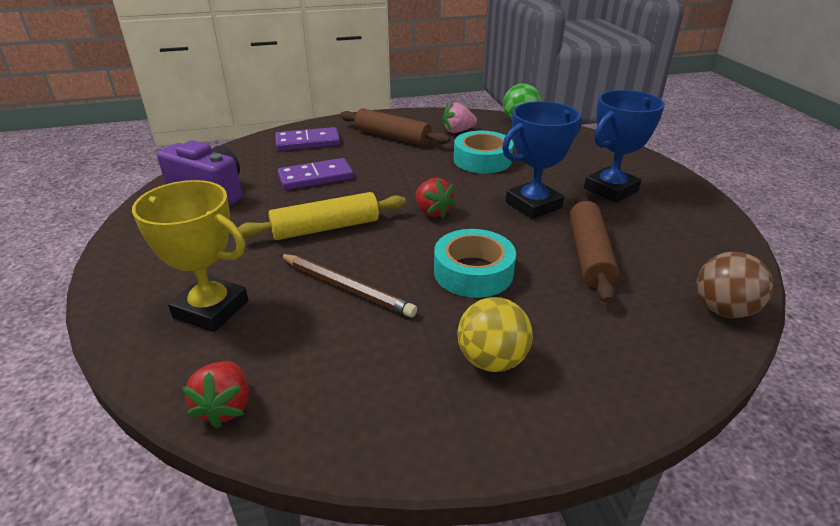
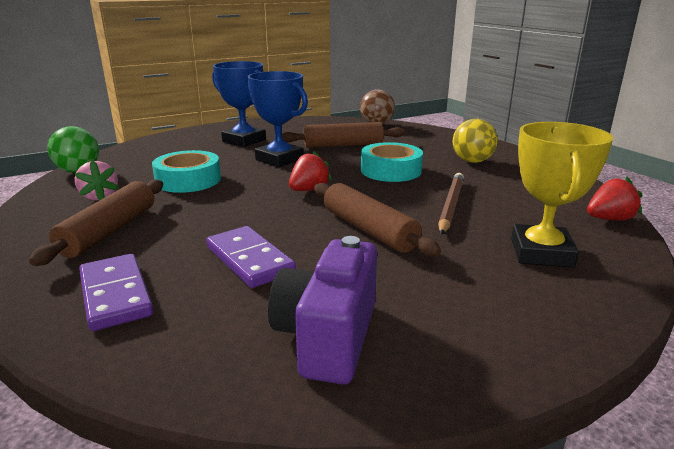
camera: 105 degrees left, 10 degrees down
(326, 228) = (368, 230): yellow rolling pin -> brown rolling pin

